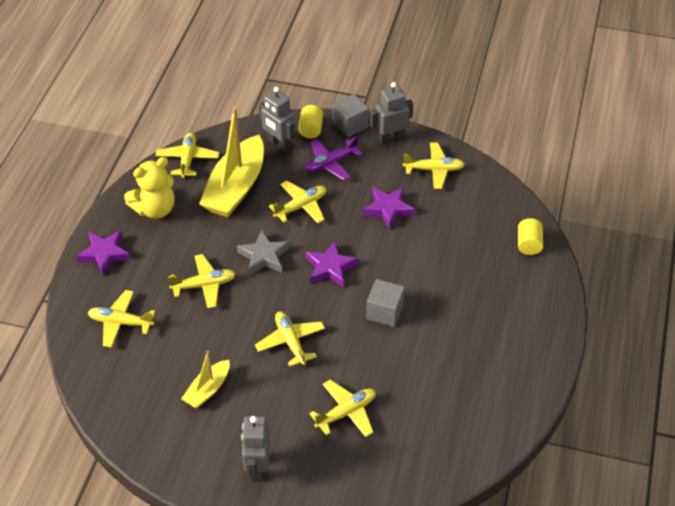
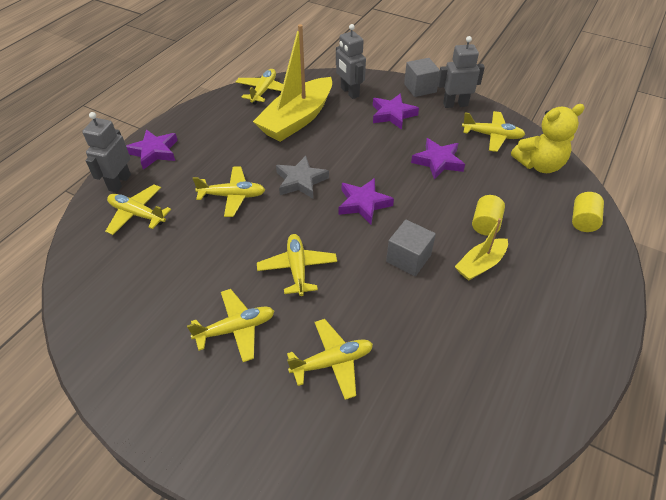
camera: 15 degrees right, 0 degrees up
(155, 209) = (217, 124): yellow teddy bear -> yellow teddy bear (539, 165)
(208, 390) = (190, 300): yellow boat -> yellow boat (480, 264)
(257, 468) = (206, 406): grey robot -> grey robot (119, 182)
(301, 206) = (352, 145): yellow plane -> yellow plane (236, 329)
(311, 129) = (382, 86): yellow cylinder -> yellow cylinder (485, 224)
(331, 163) = (393, 114): purple plane -> purple star

